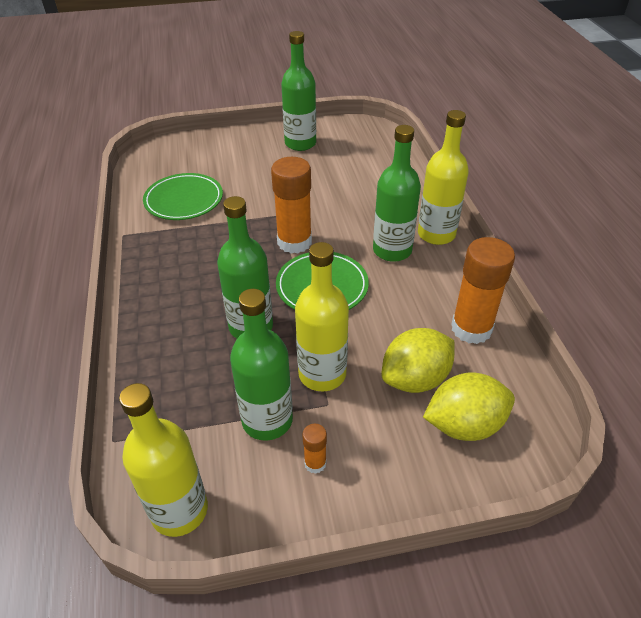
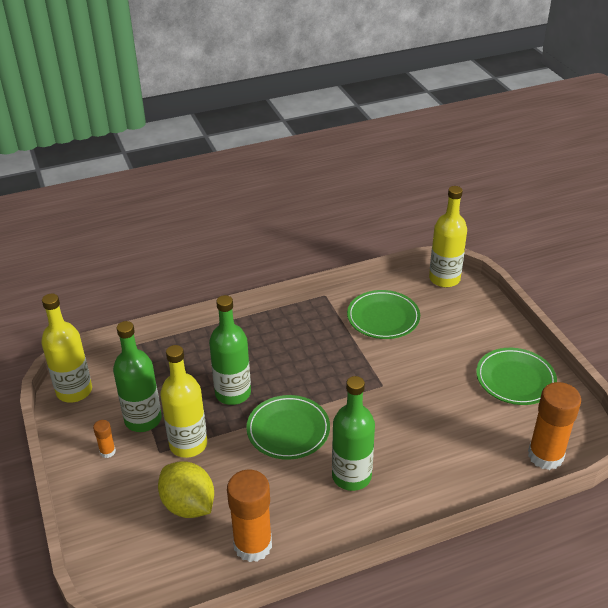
camera: 80 degrees right, 5 degrees down
(294, 242) = (344, 402): orange glue stick -> orange glue stick (545, 456)
(300, 143) = (515, 379): green bottle -> green plate
(436, 234) = (388, 512): yellow bottle -> yellow bottle (444, 279)
(464, 425) = (143, 541): yellow lemon -> none

